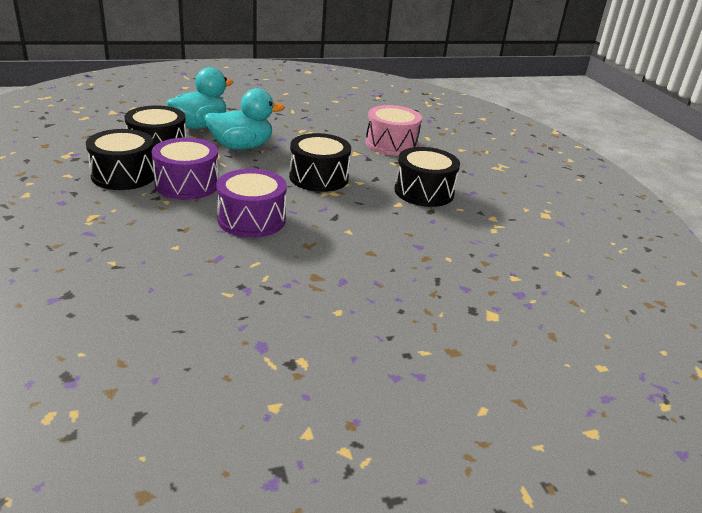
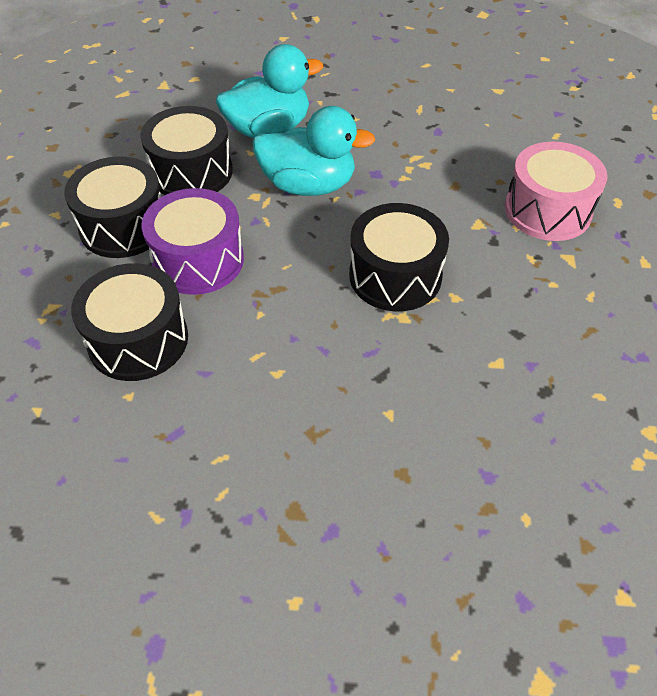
camera: 25 degrees right, 20 degrees up
(251, 219) = (256, 356): purple drum -> none
(424, 192) = (554, 340): black drum -> black drum (138, 340)

